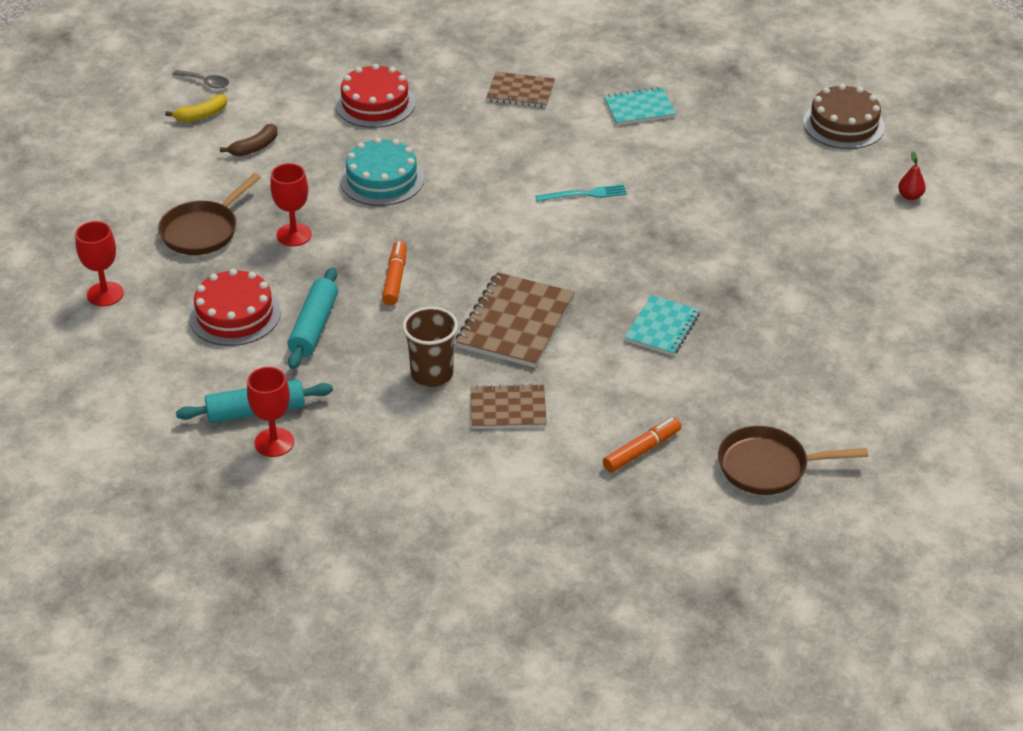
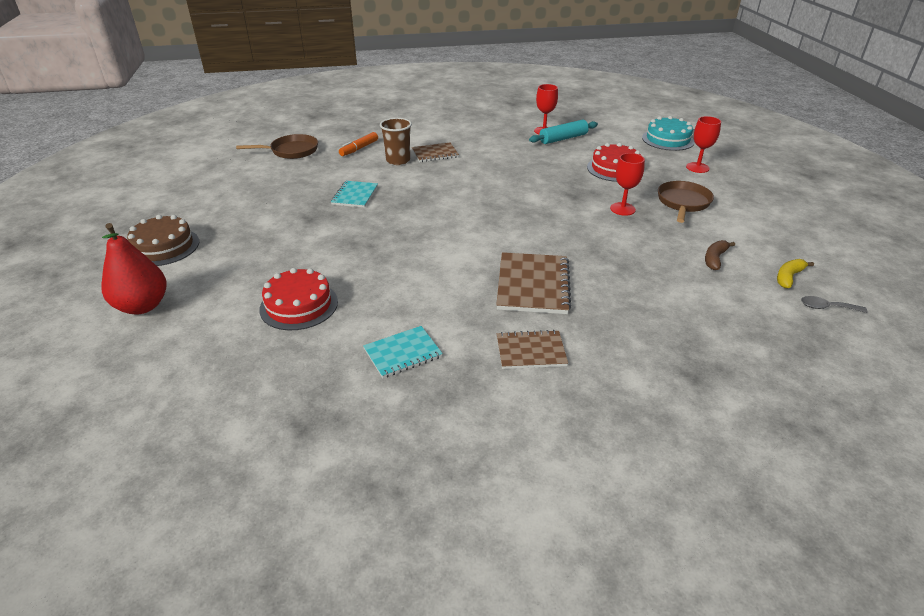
camera: 165 degrees right, 5 degrees down
(314, 326) = (565, 170): turquoise rolling pin -> none
(375, 104) = (658, 313): red cake -> red cake (299, 305)
(382, 179) = (595, 251): turquoise cake -> turquoise cake (668, 140)
(395, 279) = (536, 196): orange marker -> none
(432, 374) = (484, 160): brown cup -> brown cup (398, 160)
(515, 323) = (448, 186): brown notebook -> brown notebook (533, 285)
(584, 194) = (431, 264): turquoise fork -> none
(843, 124) = (182, 372): brown cake -> brown cake (163, 247)
(910, 196) = (142, 306): red pear -> red pear, size x2.36

